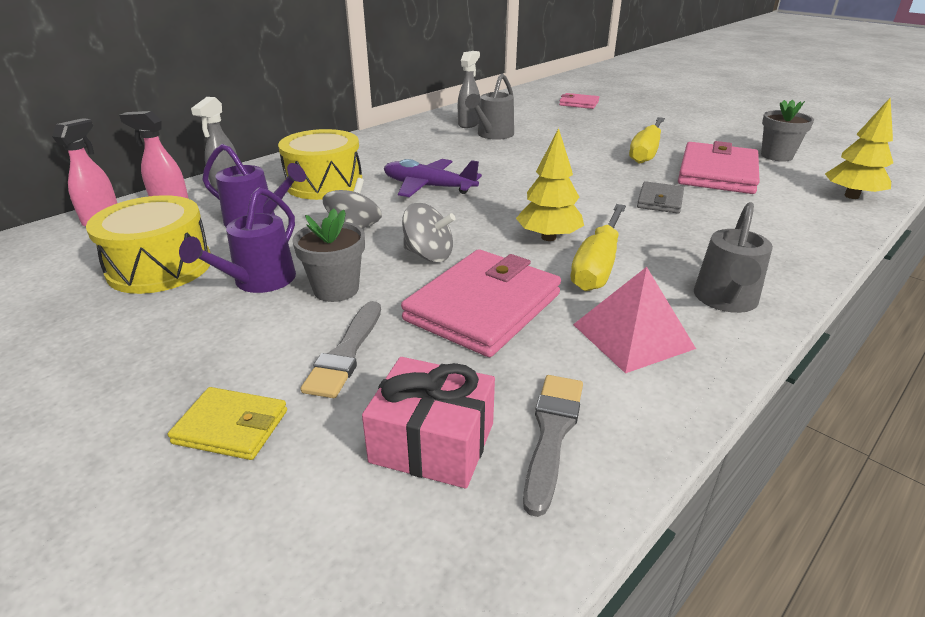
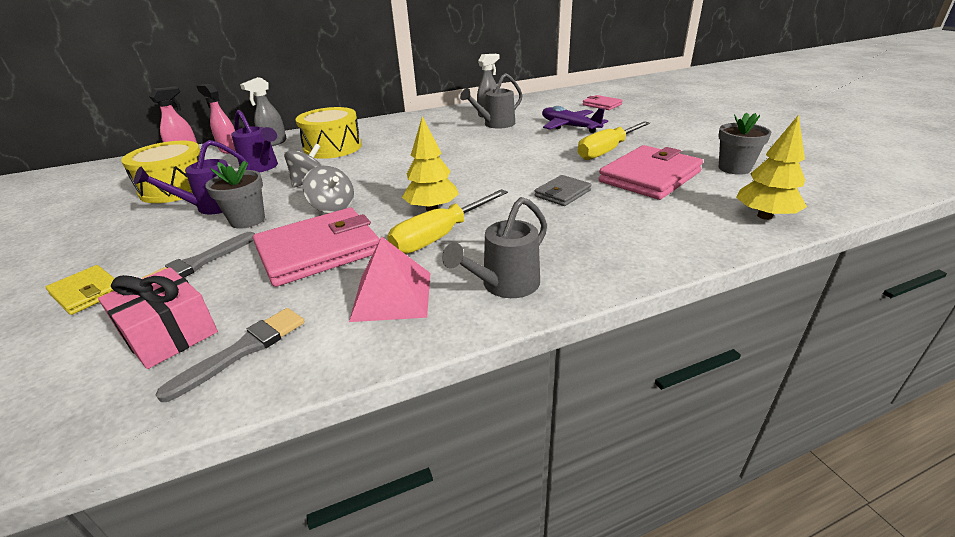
camera: 25 degrees right, 0 degrees up
(428, 187) = (396, 158): purple plane -> purple plane (569, 127)

